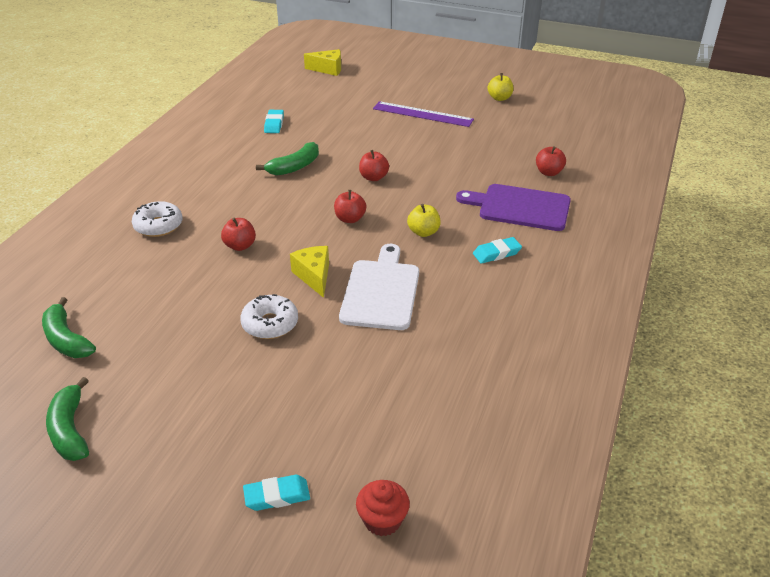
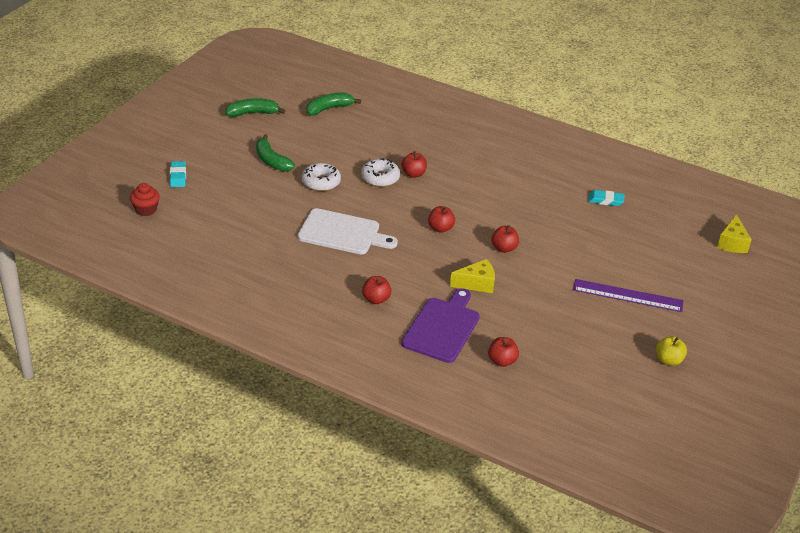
camera: 95 degrees right, 0 degrees up
(158, 226) = (446, 140): white donut -> white donut (380, 178)
(294, 167) = (526, 206): green banana -> green banana (271, 161)
(314, 276) = (368, 204): yellow cheese -> yellow cheese (477, 284)
(422, 114) = (627, 296): purple ruler -> purple ruler turned 75 degrees clockwise
(423, 232) = (414, 264): yellow apple -> none
(496, 253) = (376, 299): turquoise eraser -> red apple

